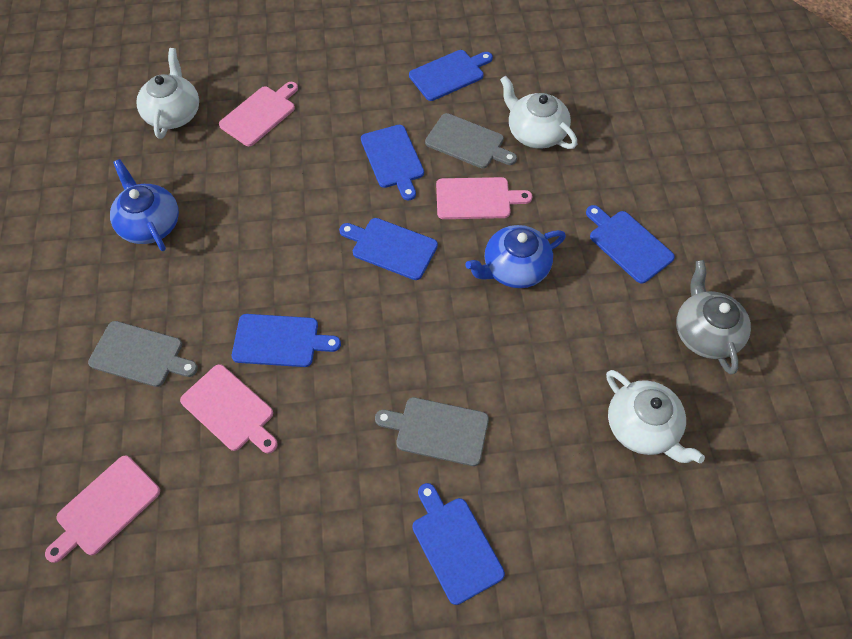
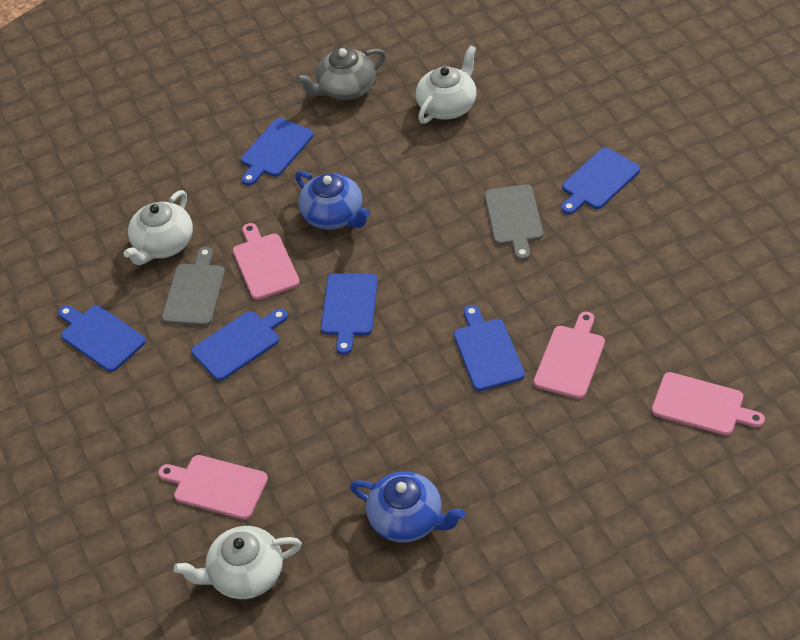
camera: 105 degrees left, 10 degrees down
(140, 355) = (555, 451): grey cutting board -> none
(150, 224) = (407, 519): blue teapot -> blue teapot turned 105 degrees counterclockwise

